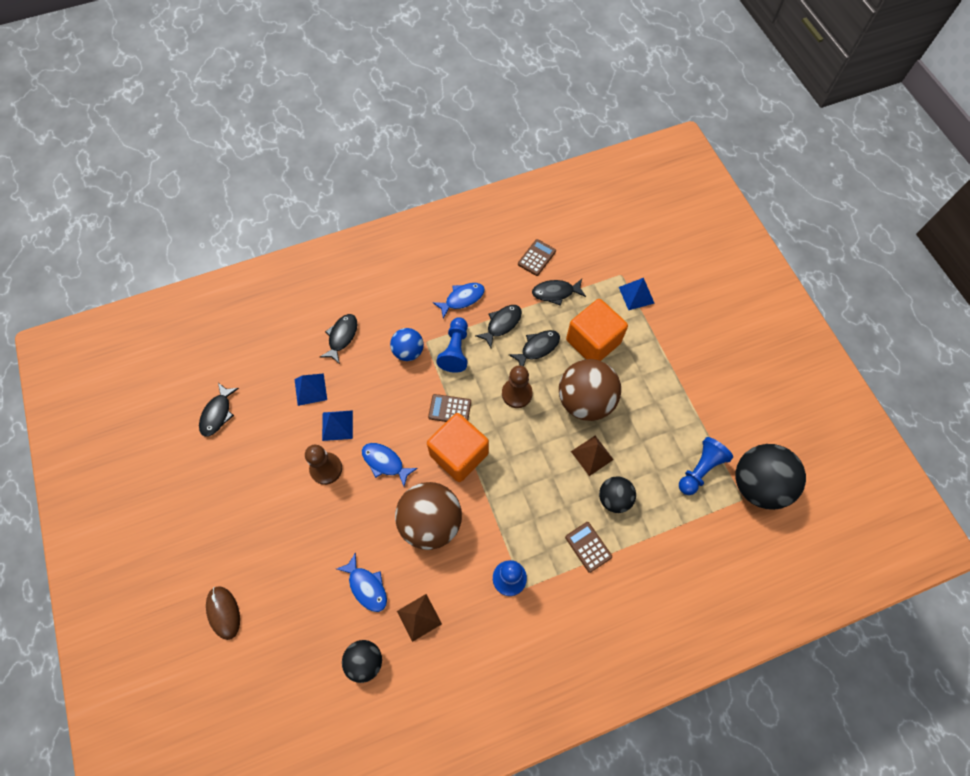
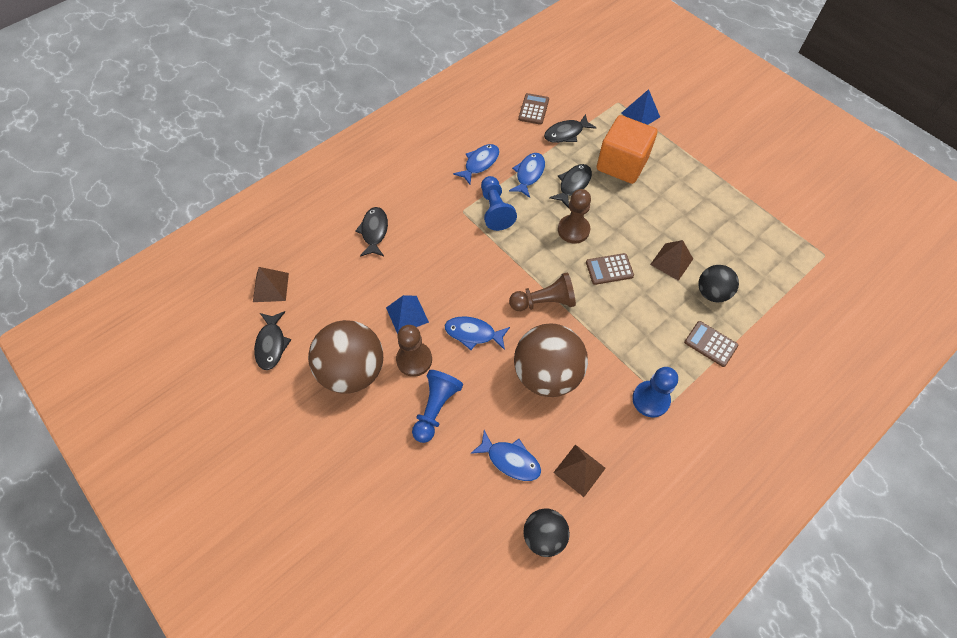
camera: 20 degrees left, 5 degrees down
(223, 612) = (365, 544): brown mouse -> none
(236, 361) = (271, 287): none -> brown pyramid
(310, 389) = (363, 290): blue pyramid -> none
(408, 351) = (449, 225): blue ball -> none
(449, 409) = (515, 264): brown calculator -> brown calculator (609, 269)
(459, 454) = (544, 302): orange cube -> brown pawn
(502, 324) = (529, 174): black fish -> blue fish
(585, 401) = (641, 216): brown ball -> brown ball (353, 371)
(700, 469) = (775, 242): blue pawn -> blue pawn (436, 408)
(757, 484) = (831, 238): black ball -> none

